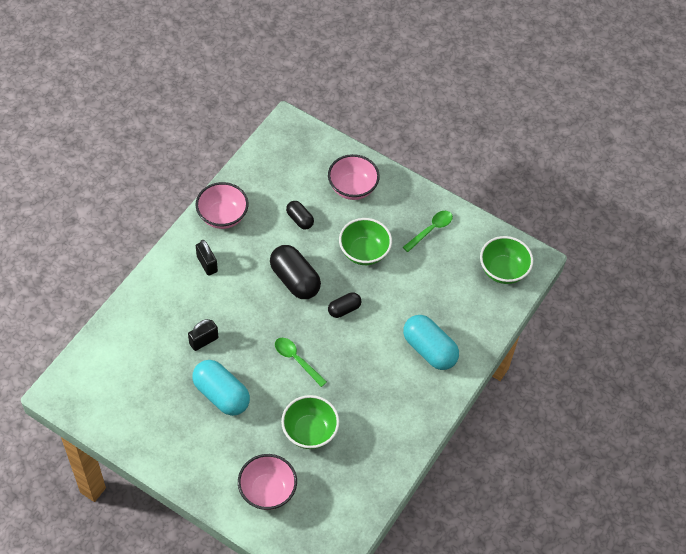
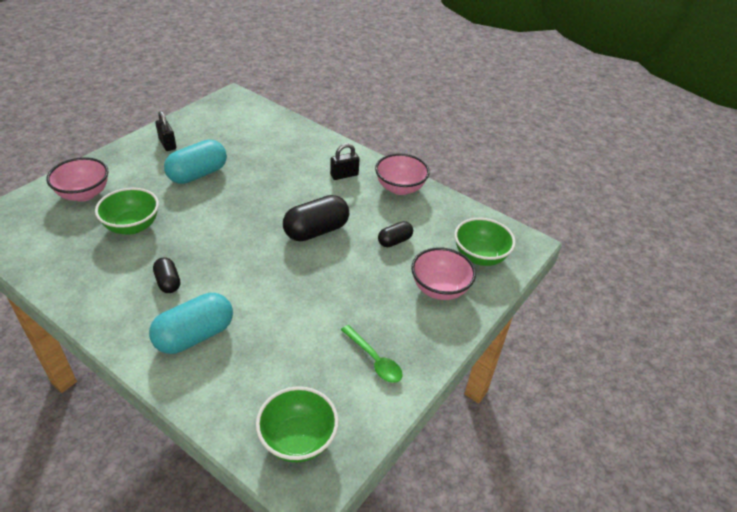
camera: 95 degrees right, 15 degrees down
(203, 341) = (259, 168): black padlock -> black padlock (167, 144)
(296, 360) = (219, 224): green spoon -> none
(344, 309) = (271, 265): black capsule -> black capsule (168, 282)
(364, 252) = (346, 290): green bowl -> green bowl (480, 256)

